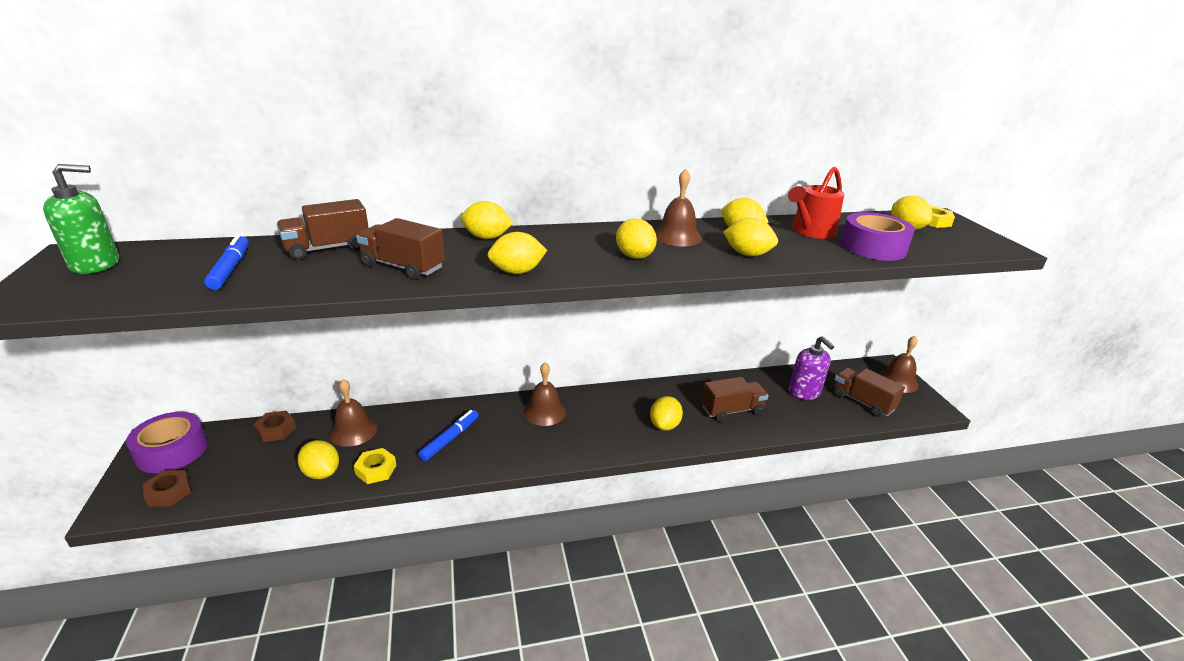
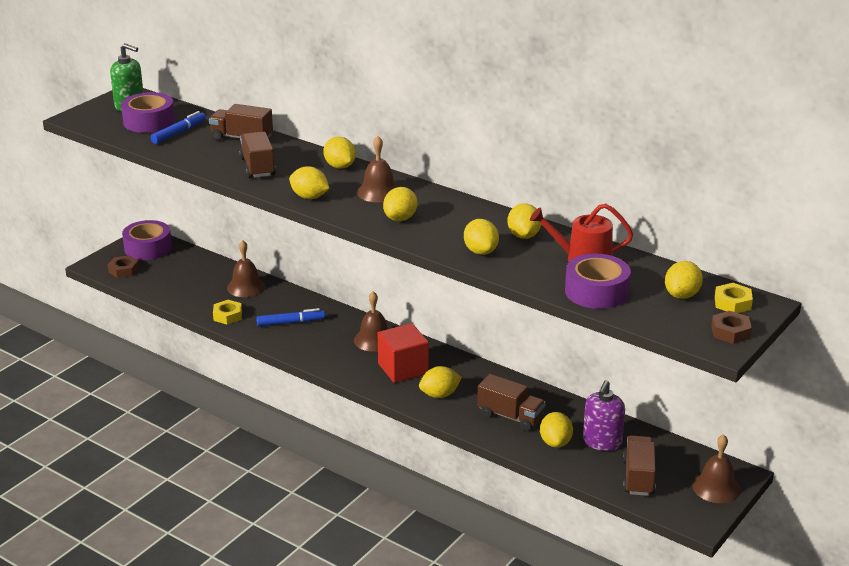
camera: 50 degrees right, 0 degrees up
(160, 271) = (149, 121): none -> purple tape
(276, 430) = (208, 264): brown nut -> brown nut (730, 332)
(321, 472) = (200, 301): yellow lemon -> yellow lemon (555, 442)
(605, 421) = (403, 369): none -> red cube
(677, 236) = (465, 218): brown bell -> brown bell (378, 192)

